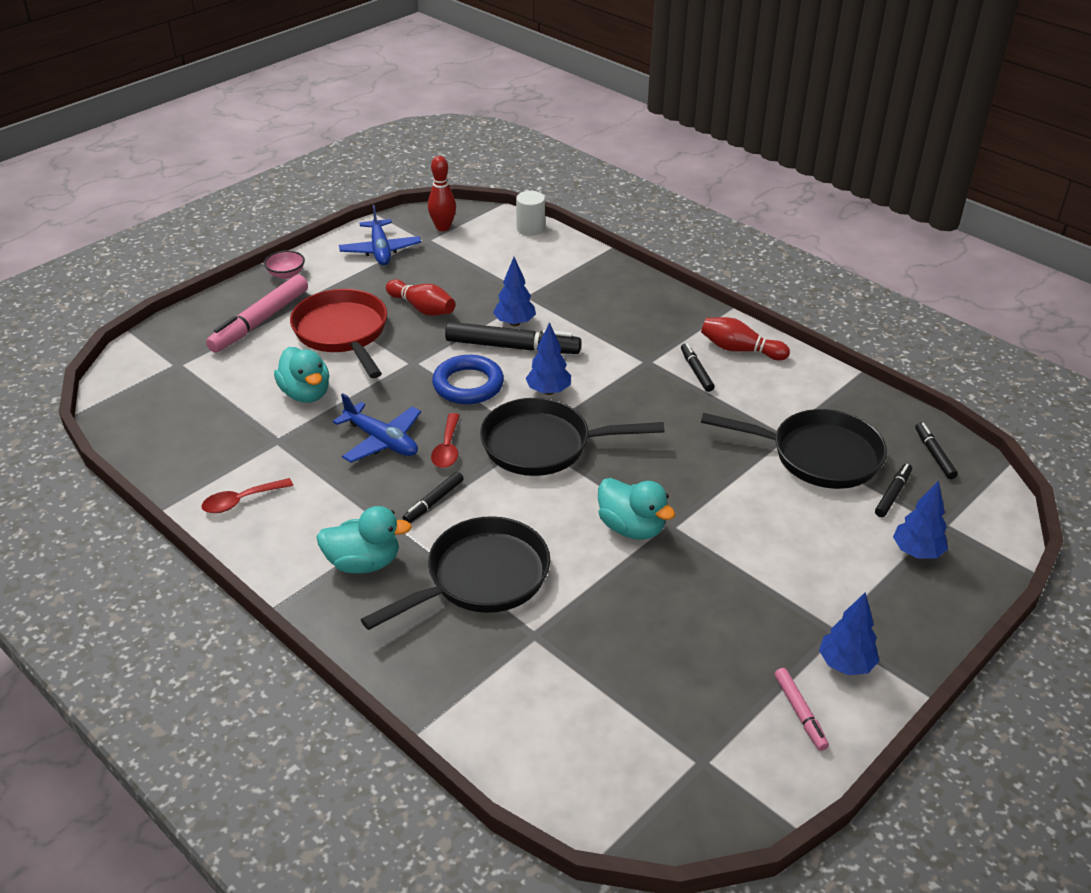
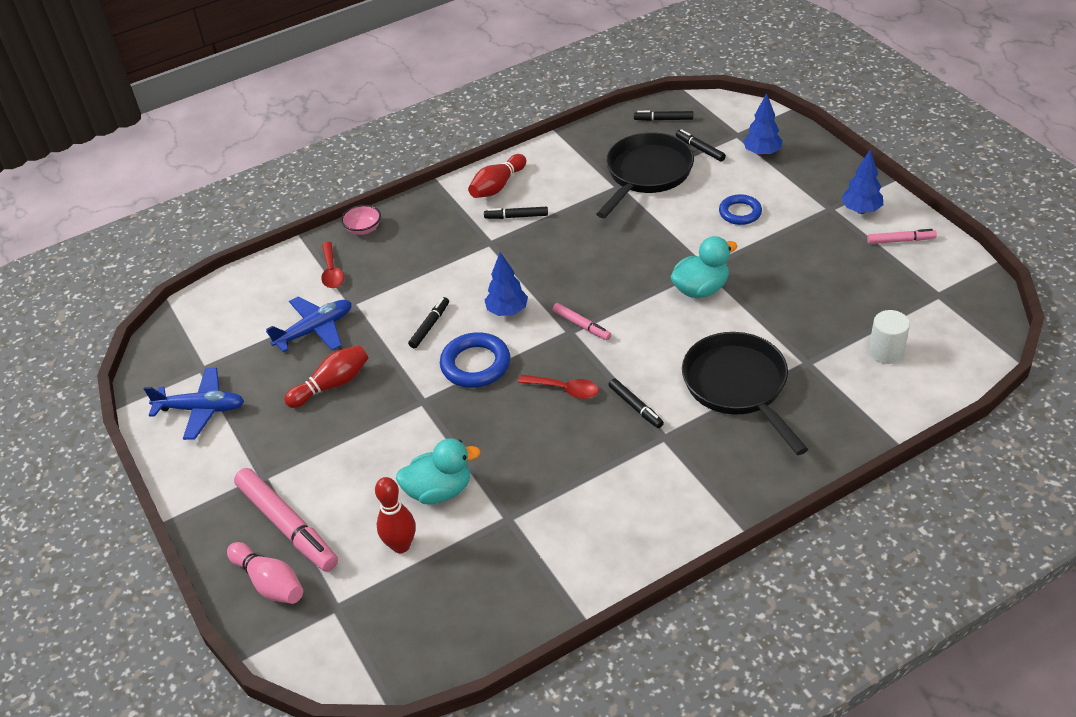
camera: 70 degrees left, 5 degrees up
(201, 326) = (269, 583): none -> pink bowling pin
(241, 501) = (593, 551): red spoon -> red spoon (332, 271)
(286, 274) = (203, 497): pink bowl -> pink bowl (363, 229)
(343, 333) = (345, 453): red pan -> none
(364, 562) = (702, 462): turquoise duck -> none
(382, 441) = (537, 436): blue plane -> blue plane (315, 330)
(443, 227) = (186, 352): red bowling pin -> red bowling pin (401, 545)
(512, 347) = (429, 326): black marker -> black marker, size x0.51
(514, 323) = (391, 319): blue tree -> none
(530, 228) = (230, 285): white cylinder -> white cylinder (886, 352)
(543, 445) = (581, 325): black pan -> pink marker
(784, 545) = (740, 213): none -> blue ring

